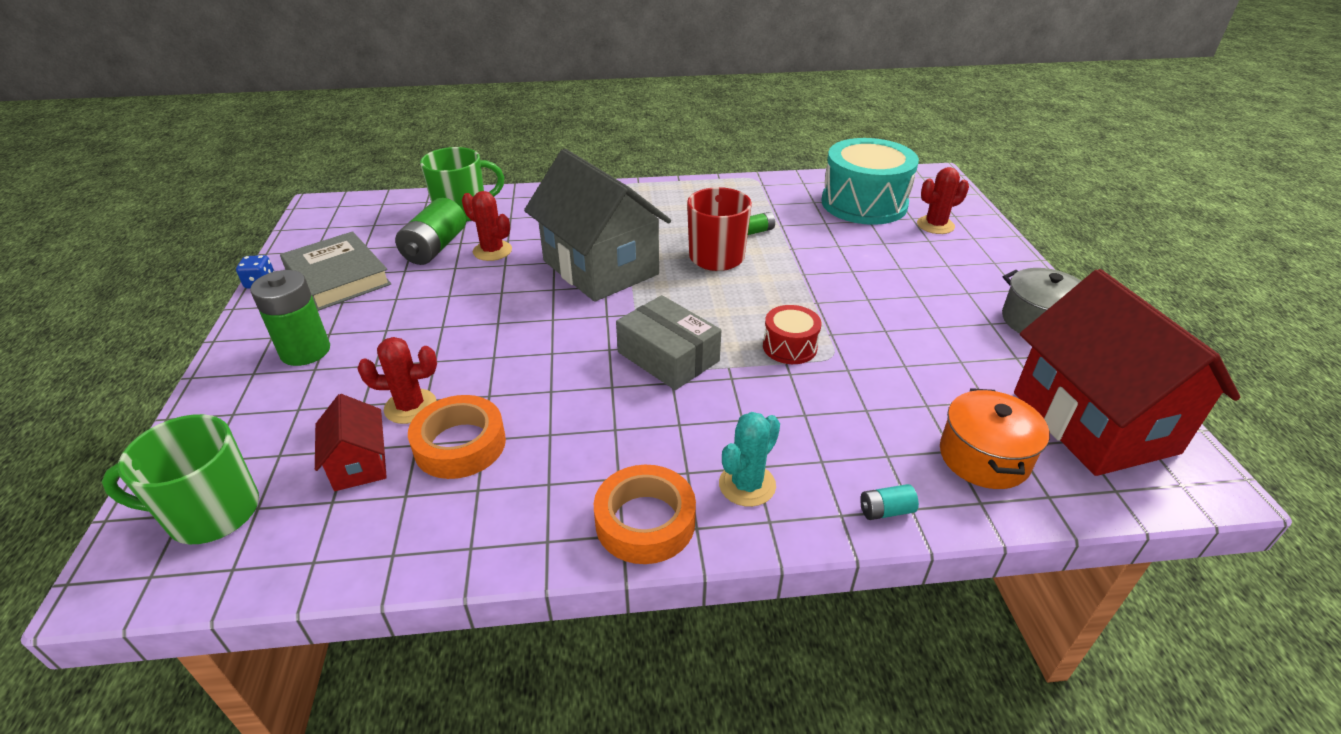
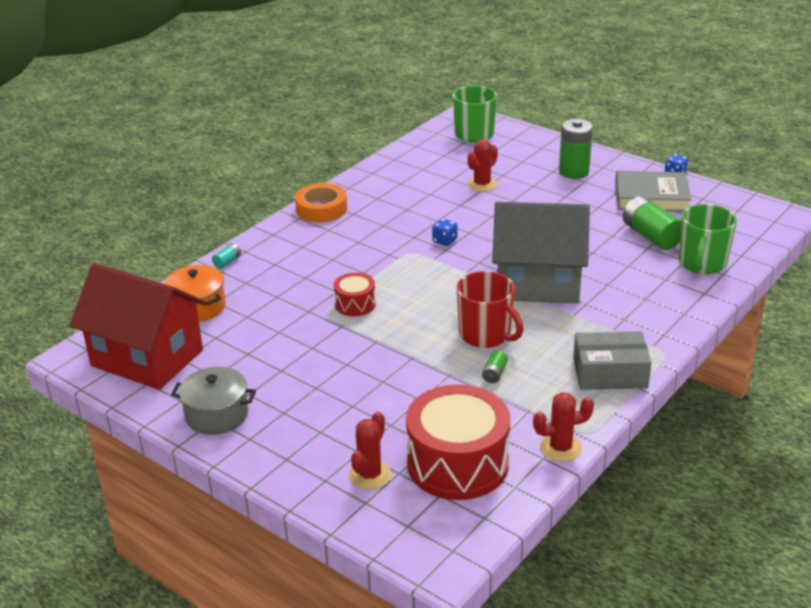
camera: 135 degrees right, 5 degrees down
(359, 464) = (458, 165): red house -> none
(460, 444) = (435, 187): orange tape -> none
(492, 251) = (618, 254): red cactus -> red cactus (560, 448)
(592, 359) = (444, 241): none -> blue dice
(668, 356) = (410, 263): grey box -> grey box (610, 373)
(747, 485) = (297, 239): turquoise cactus -> none
(864, 203) = (457, 463): turquoise drum -> red drum

